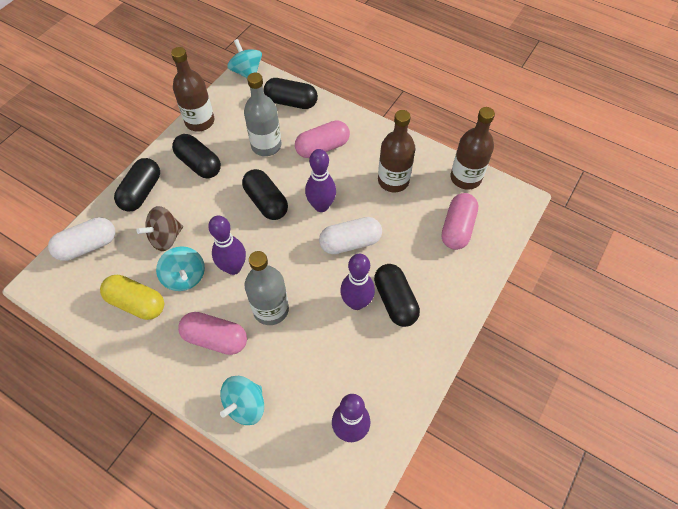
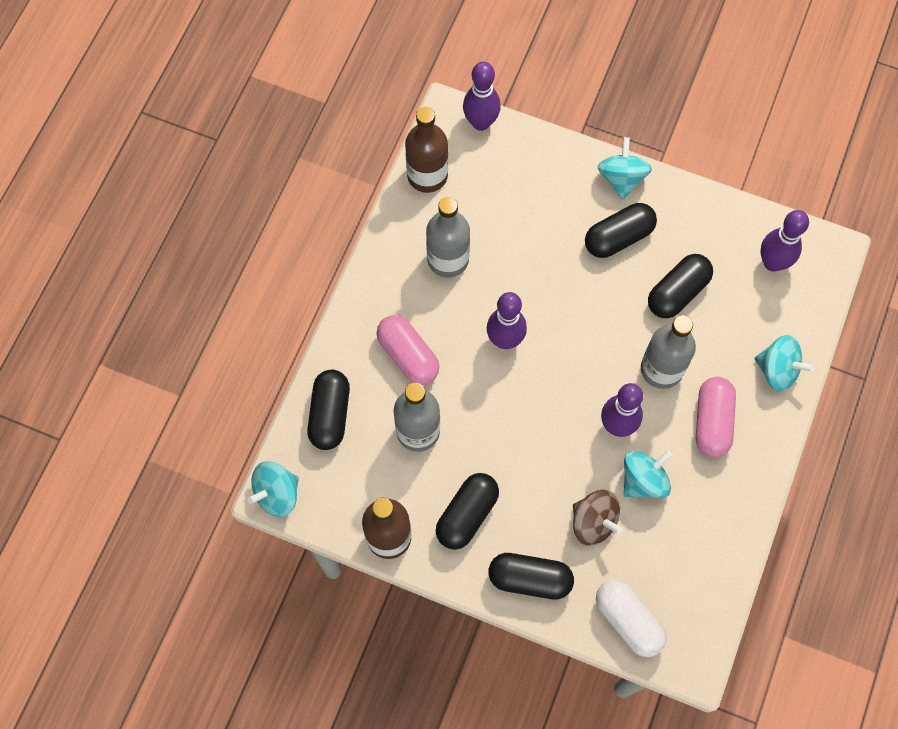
camera: 100 degrees left, 10 degrees up
(137, 303) = (691, 527): yellow capsule -> none
(266, 202) = (512, 409): black capsule -> black capsule (677, 292)
(350, 242) = (552, 297): white capsule -> none
(356, 302) = (630, 278): purple bowling pin -> purple bowling pin (480, 122)
(393, 181) = (448, 259): brown bottle -> grey bottle
(451, 314) = (621, 178): none -> turquoise spinning top
(457, 228) = (505, 180): pink capsule -> none

